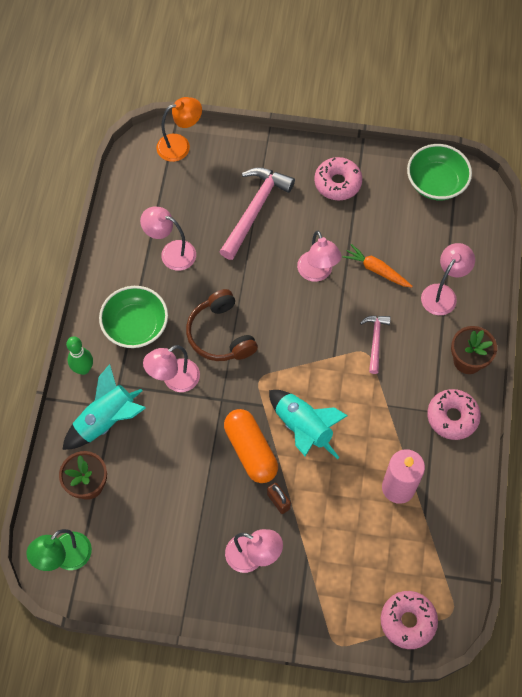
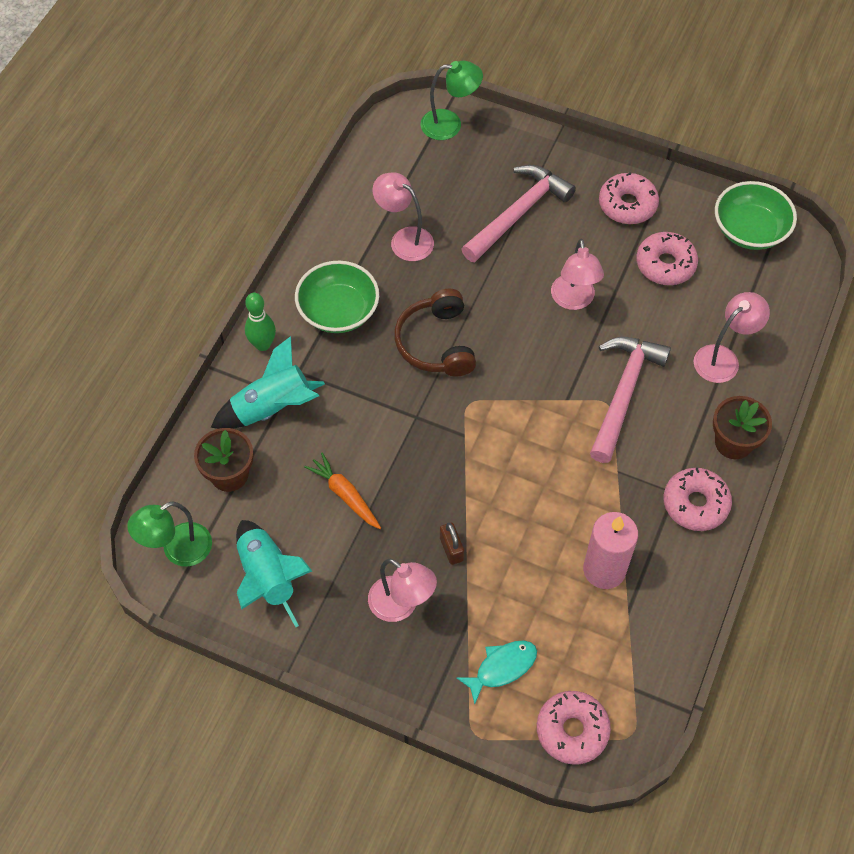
camera: 15 degrees right, 5 degrees down
(174, 380) = (366, 382): pink lamp -> none
(180, 145) = (450, 124): orange lamp -> green lamp
(251, 450) = (434, 483): orange capsule -> none
(303, 428) = (505, 473): turquoise rocket -> turquoise rocket (268, 578)
(342, 586) = (502, 668): none -> turquoise fish
(375, 341) = (623, 393): pink hammer -> pink hammer, size x1.82
(376, 270) = (647, 313): orange carrot -> orange carrot (345, 495)
(379, 226) = (665, 264): none -> pink donut

